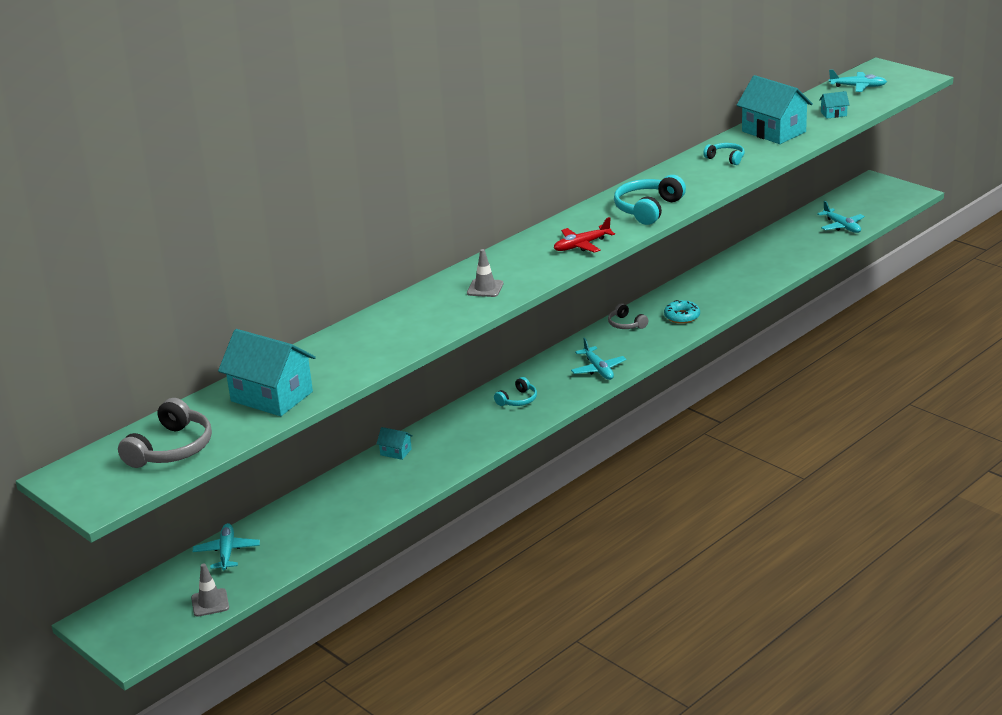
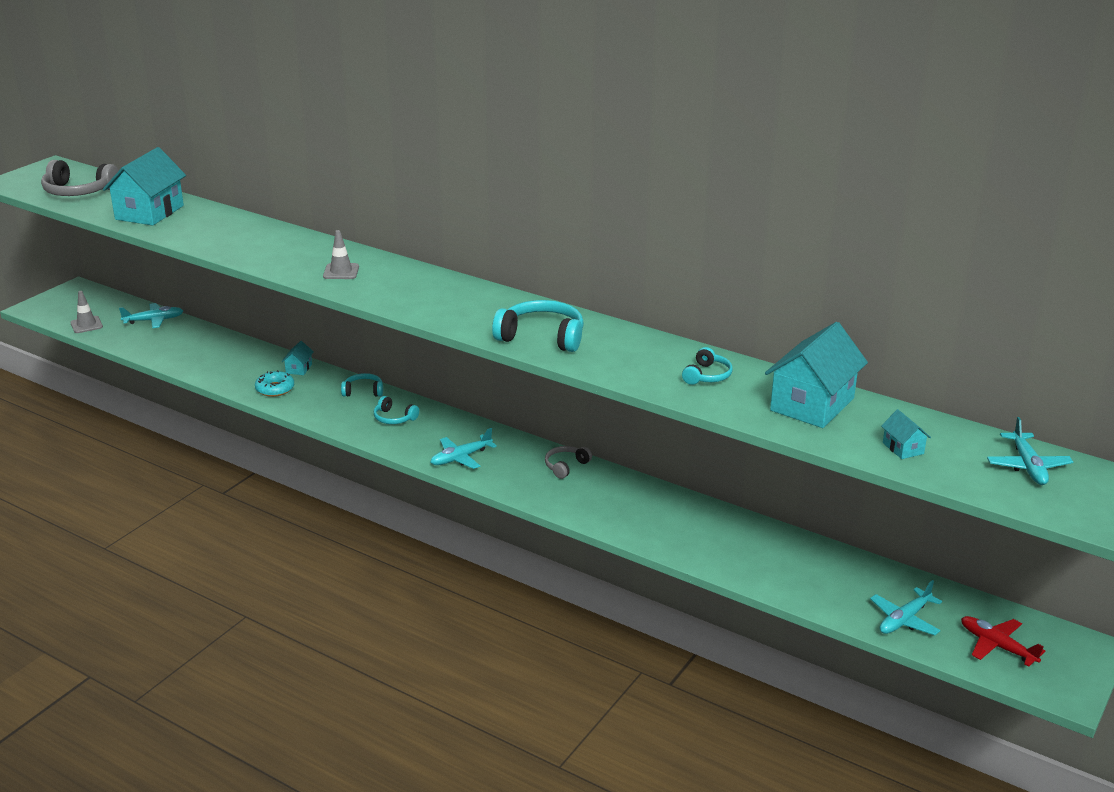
camera: 75 degrees right, 0 degrees up
(460, 415) = (363, 391): none -> turquoise headphones
(582, 245) = (442, 309): red plane -> red plane (997, 646)
(682, 316) = (593, 502): turquoise donut -> turquoise donut (275, 389)

